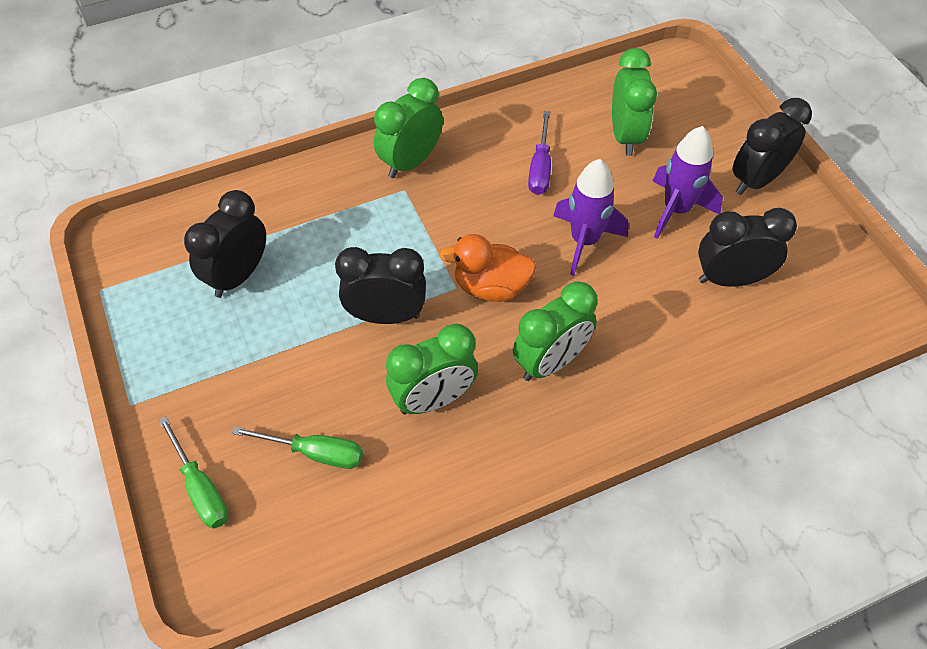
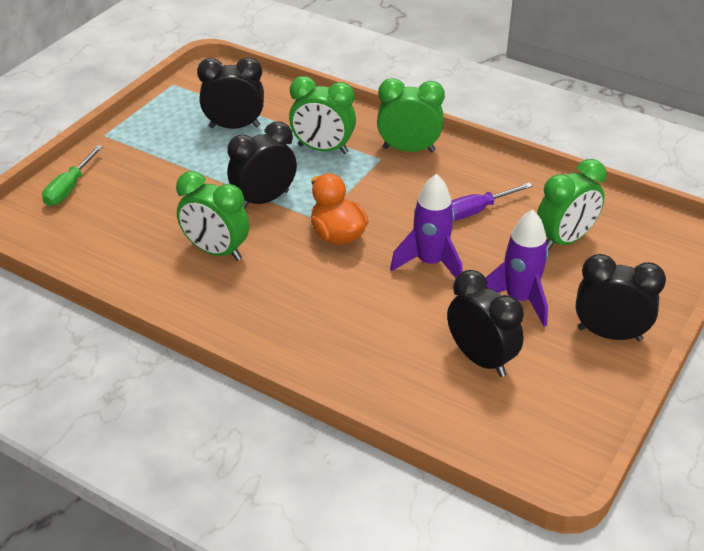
camera: 55 degrees right, 15 degrees down
(315, 452) = (131, 220): green screwdriver -> none
(386, 315) = (264, 200): black clock -> black clock turned 90 degrees counterclockwise
(550, 362) = (299, 293): green clock -> green clock (323, 149)

